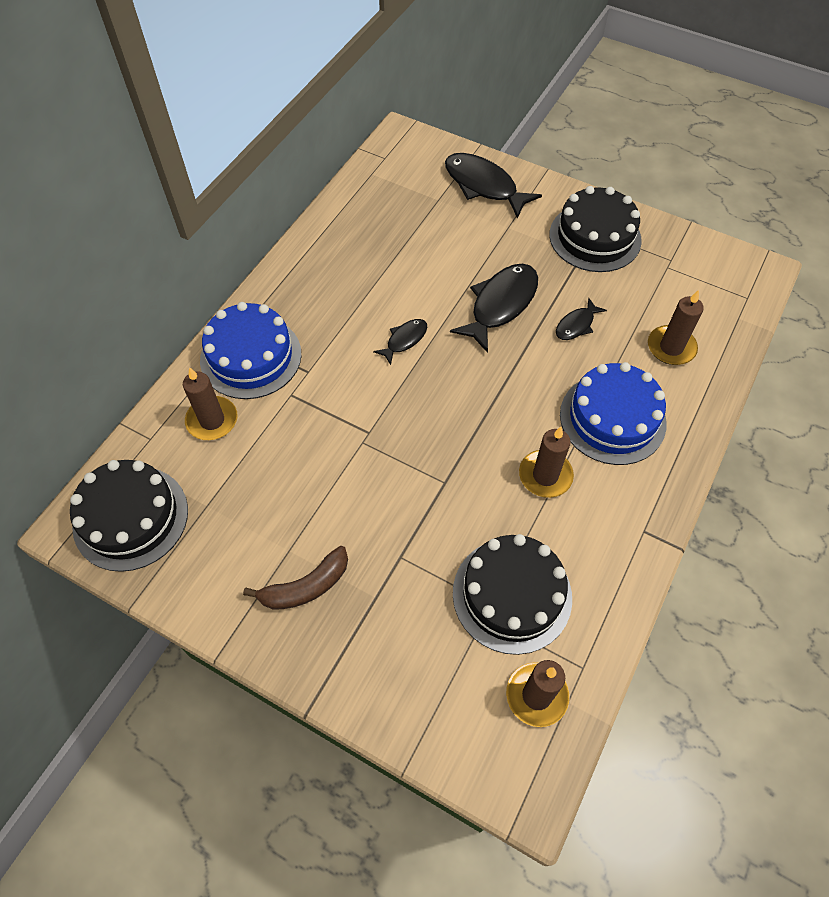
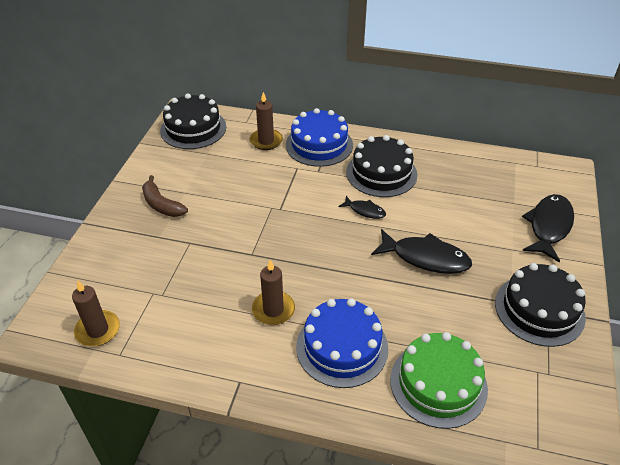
camera: 75 degrees right, 15 degrees down
(512, 595) = (170, 305): black cake -> black cake (381, 173)
(576, 325) = (429, 310): black fish -> none
(671, 347) = (438, 383): brown candle -> green cake

